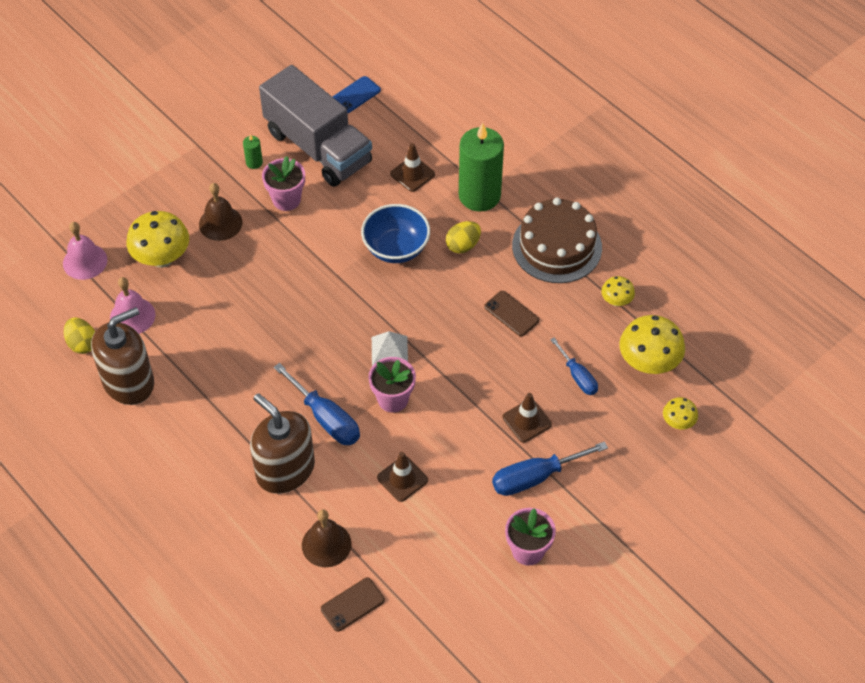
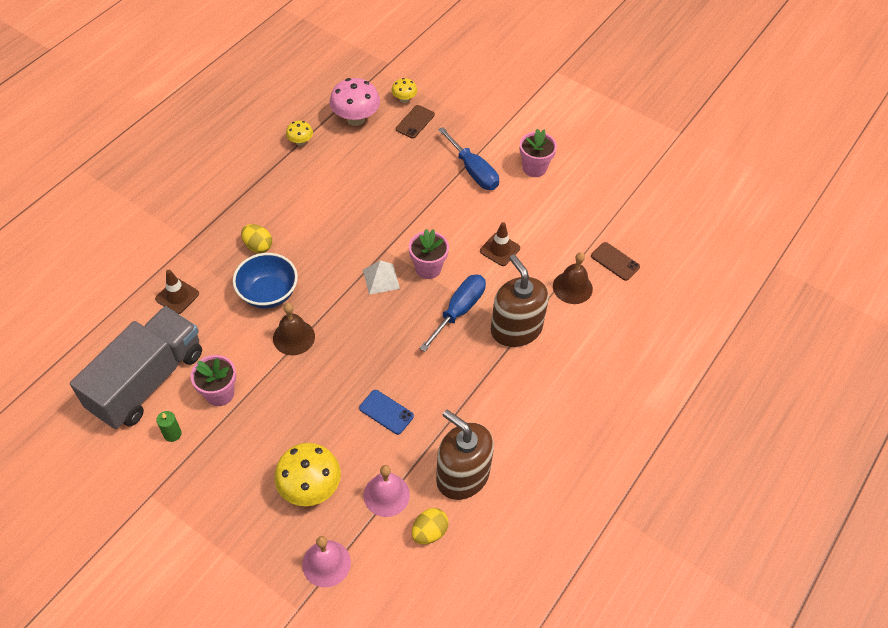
camera: 105 degrees left, 0 degrees up
(220, 223) = (257, 445): brown bell -> brown bell (294, 337)
(285, 470) = (516, 329): brown soap dispenser -> brown soap dispenser turned 120 degrees clockwise
(355, 95) = (73, 362): blue phone -> blue phone (386, 412)
(479, 195) = (199, 243): green candle -> none
(511, 314) = (325, 204): brown phone -> brown phone (415, 122)
(527, 421) = (425, 182): brown traffic cone -> none
(557, 246) = (250, 184): brown cake -> none
(577, 376) = (377, 157): blue screwdriver -> none
(648, 363) = (356, 119): yellow mushroom -> pink mushroom

